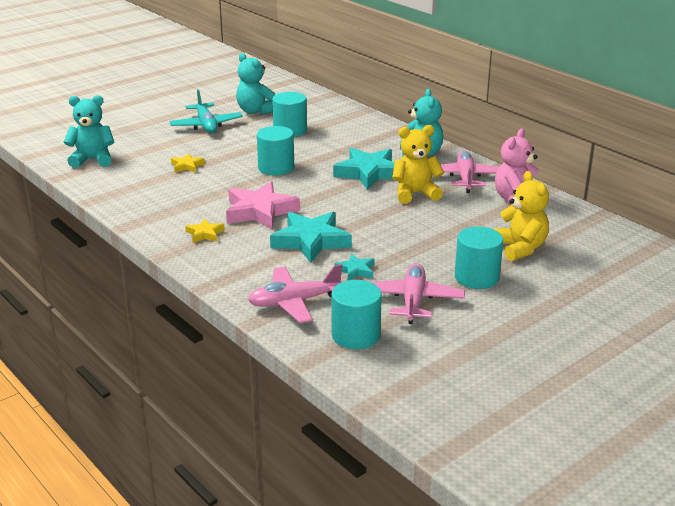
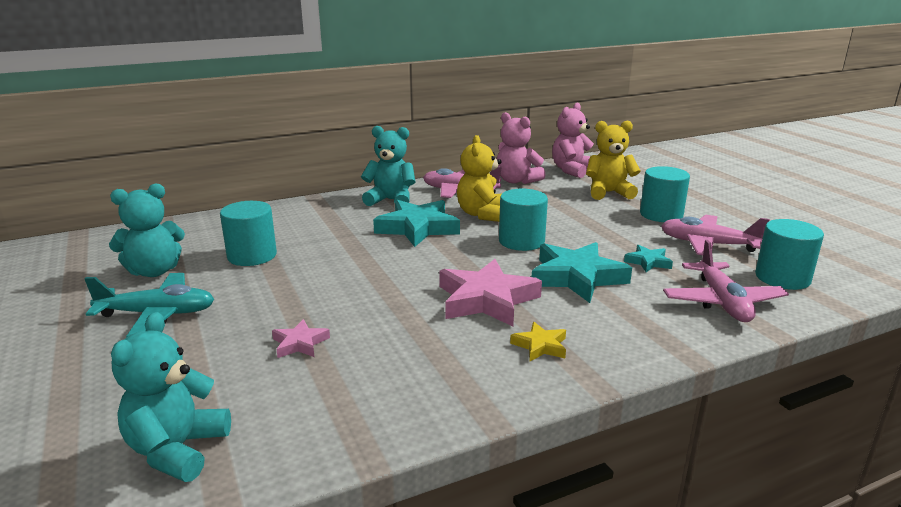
camera: 75 degrees left, 5 degrees down
(187, 166) = (300, 343): yellow star -> pink star
(276, 168) = (362, 276): turquoise cylinder -> turquoise cylinder (521, 241)
(576, 226) = (572, 170): none -> pink teddy bear

